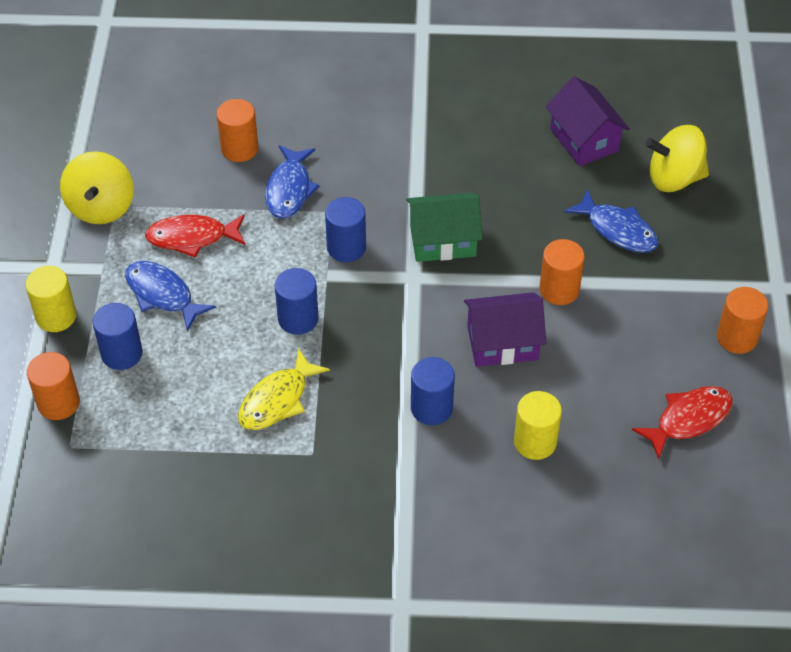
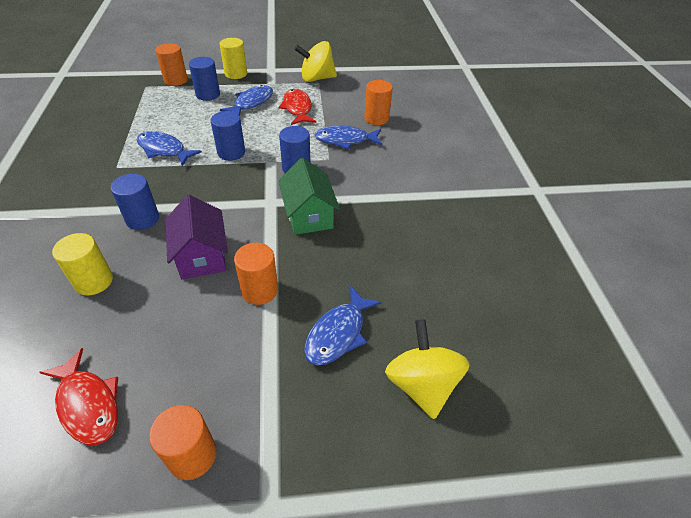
camera: 80 degrees right, 5 degrees down
(277, 400) = (164, 150): yellow fish -> blue fish
(584, 140) = (450, 302): purple house -> none

